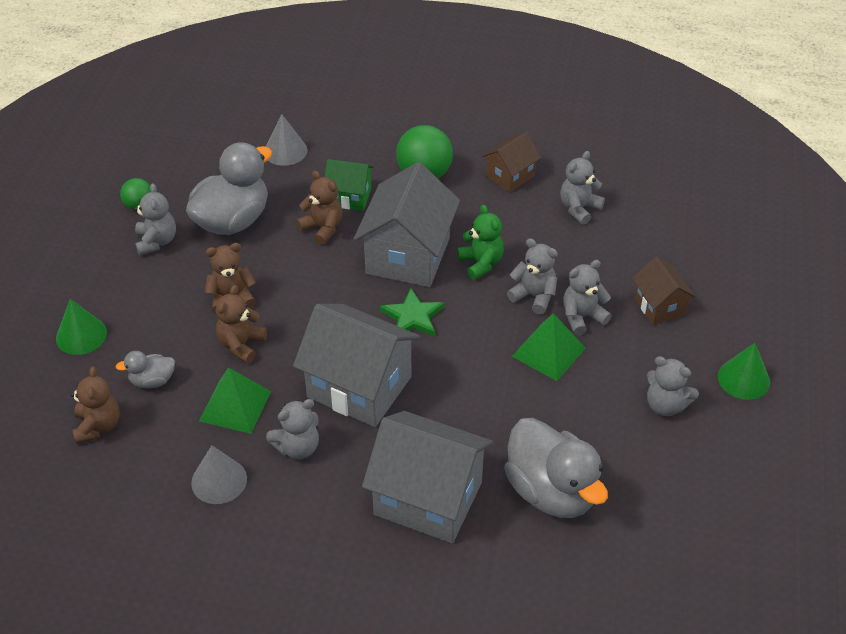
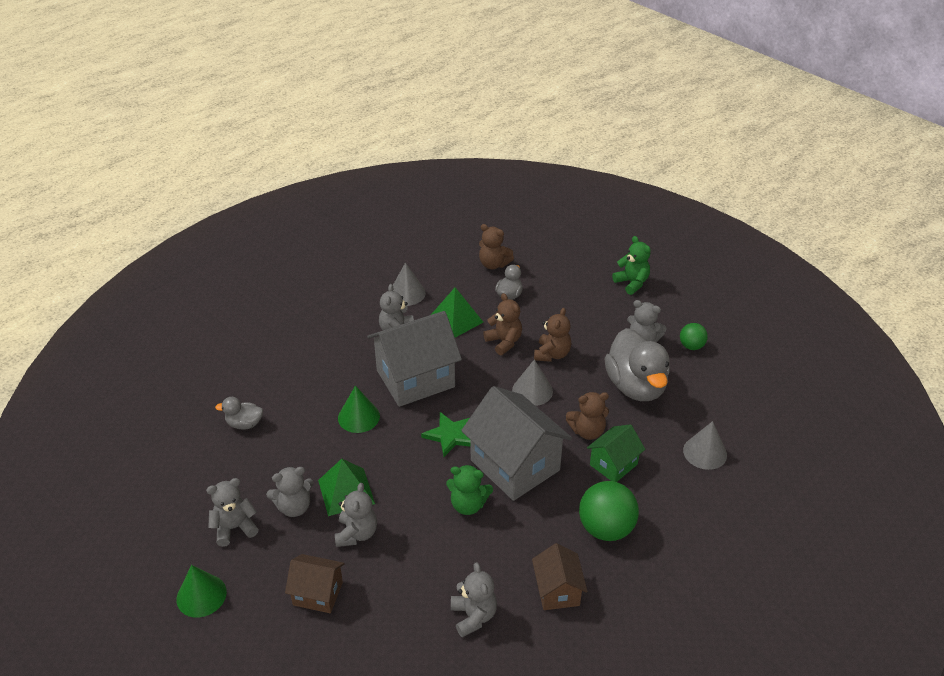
camera: 125 degrees right, 5 degrees down
(55, 287) = (632, 283): none -> green teddy bear
(81, 335) = (576, 280): green cone -> green cone (358, 417)
(300, 288) = (532, 391): none -> grey cone
(428, 498) = (302, 368): grey house -> none
(534, 296) = (405, 517): grey teddy bear -> grey teddy bear (294, 507)
(551, 491) = (244, 424): grey duck -> grey duck, size x0.47

